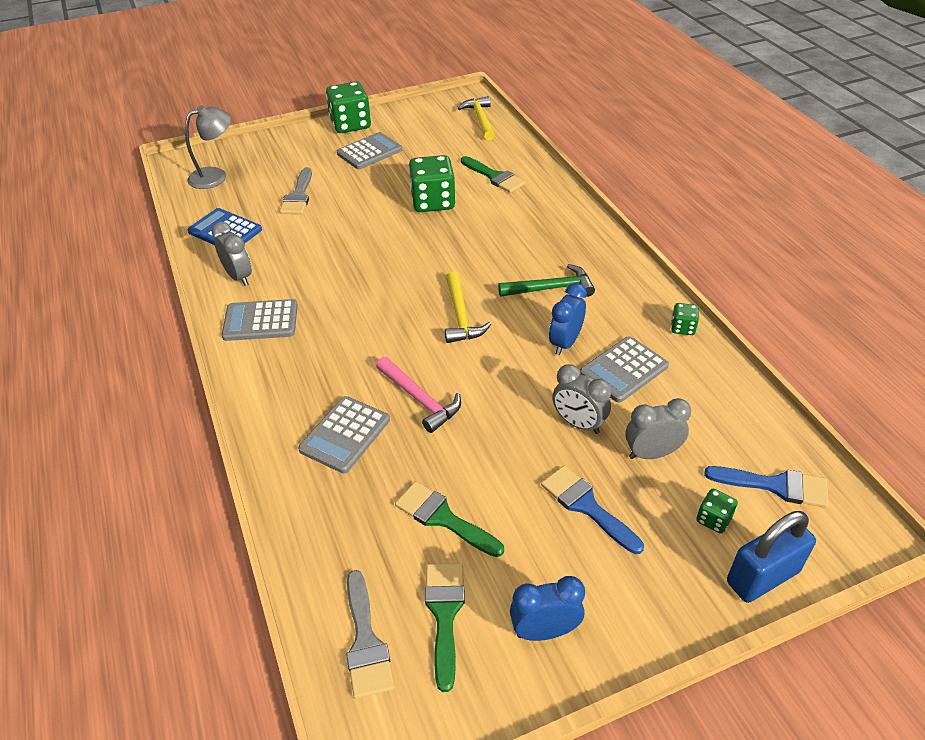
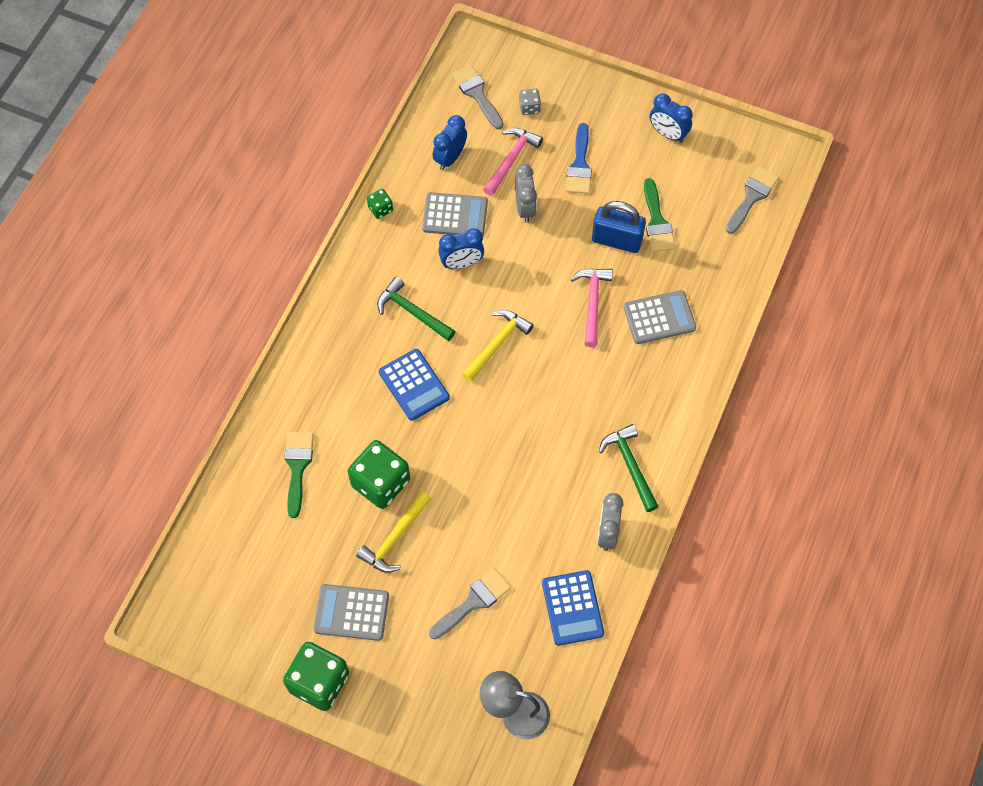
camera: 135 degrees left, 20 degrees up
(260, 321) = (630, 465): grey calculator -> green hammer
(444, 614) = (704, 178): green brush -> none
(480, 119) = (203, 565): yellow hammer -> yellow hammer (395, 538)
(485, 254) = (414, 385): none -> blue calculator
(651, 453) = (511, 160): grey clock -> pink hammer
(700, 408) = (450, 158): none -> blue clock
(713, 519) = (529, 107): green dice -> grey dice
(762, 577) = (545, 71): blue padlock -> blue padlock (616, 240)
(775, 485) = (477, 94): blue brush -> grey brush

